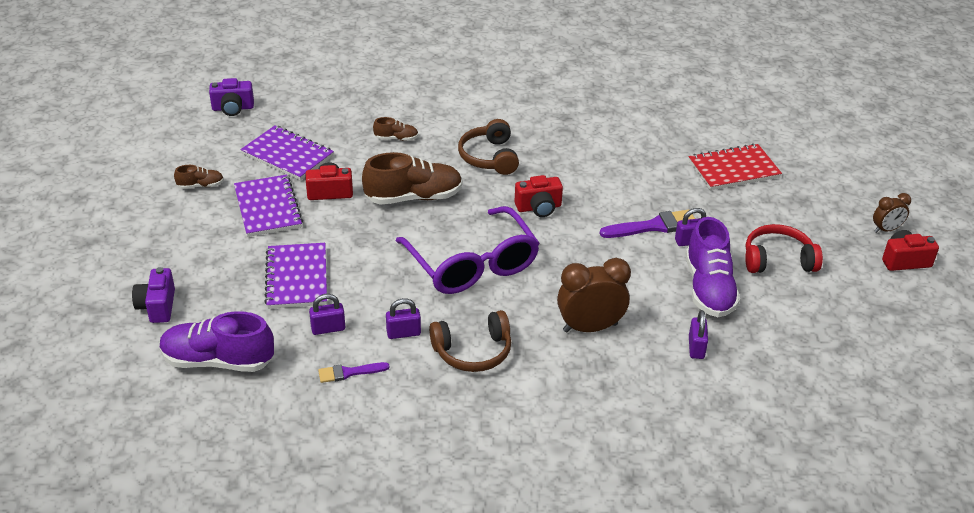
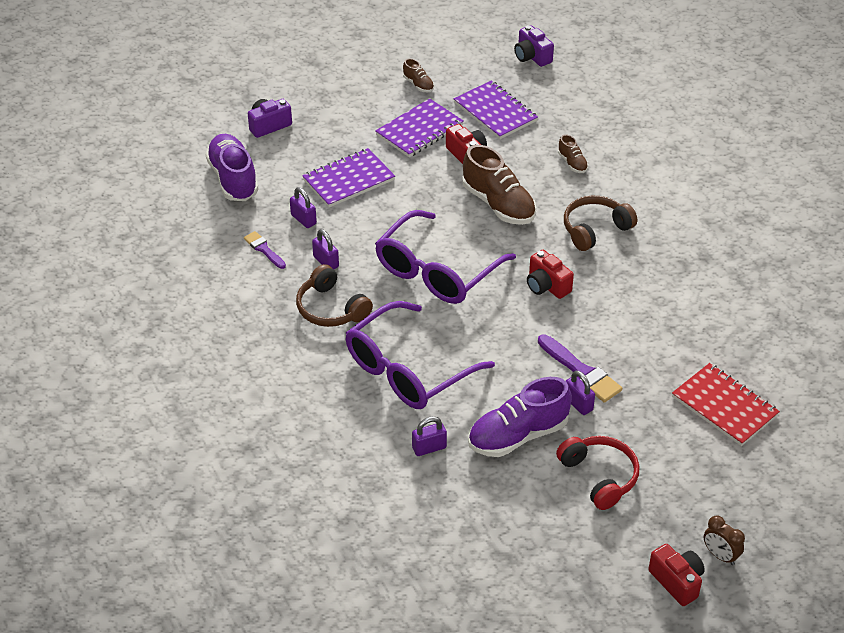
camera: 65 degrees right, 5 degrees up
(287, 155) = (495, 112): purple notebook -> purple notebook turned 45 degrees counterclockwise
(590, 327) = (408, 370): brown clock -> purple glasses

